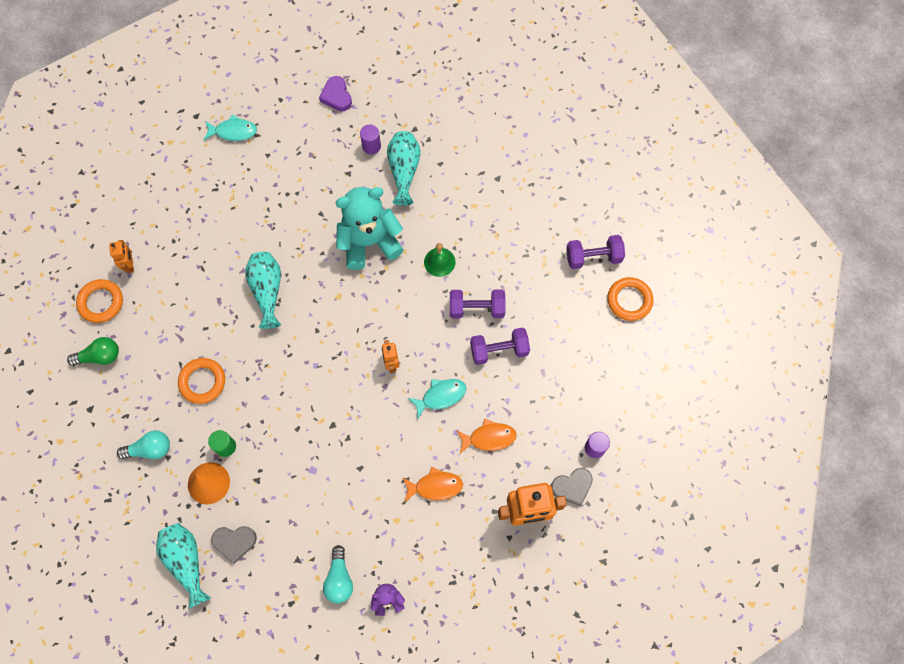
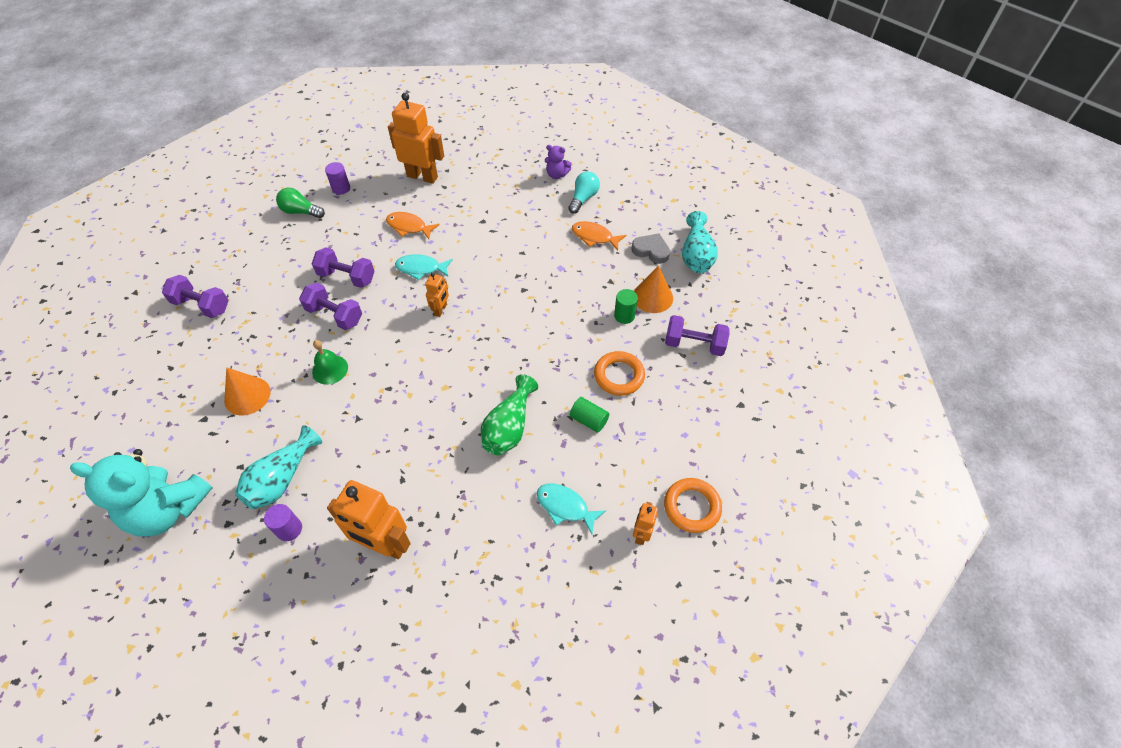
camera: 150 degrees left, 15 degrees down
(100, 356) = (713, 449): green light bulb -> green light bulb (301, 212)
(150, 449) = (694, 344): turquoise light bulb -> purple dumbbell
(208, 329) = (589, 420): none -> green cylinder
(233, 131) = (428, 649): turquoise fish -> turquoise fish (565, 507)
(267, 291) = (509, 427): turquoise vase -> green vase
(302, 169) = (384, 545): none -> orange robot
(336, 96) = (272, 625): purple heart -> none
(369, 242) = (377, 422): turquoise teddy bear -> turquoise teddy bear (168, 509)
(435, 486) = (474, 217): orange fish -> orange fish (594, 237)
(483, 209) = (247, 396): none -> orange cone
(572, 487) = (379, 176): grey heart -> none
(629, 300) = (212, 261): orange ring -> none

